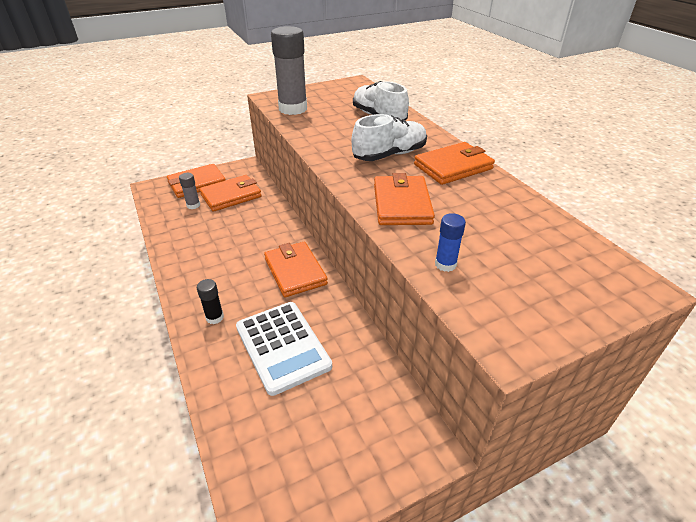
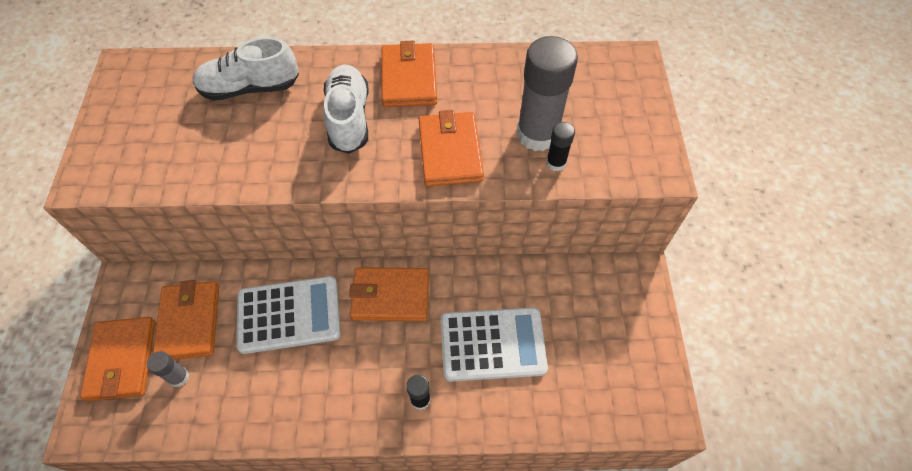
camera: 65 degrees left, 20 degrees up
(255, 230) = (289, 315): none -> white calculator
(293, 109) = (150, 167): grey glue stick -> grey glue stick (537, 134)
(401, 204) = (450, 152): orange wallet -> orange wallet turned 60 degrees clockwise
(445, 264) = (556, 163): blue glue stick -> black glue stick

